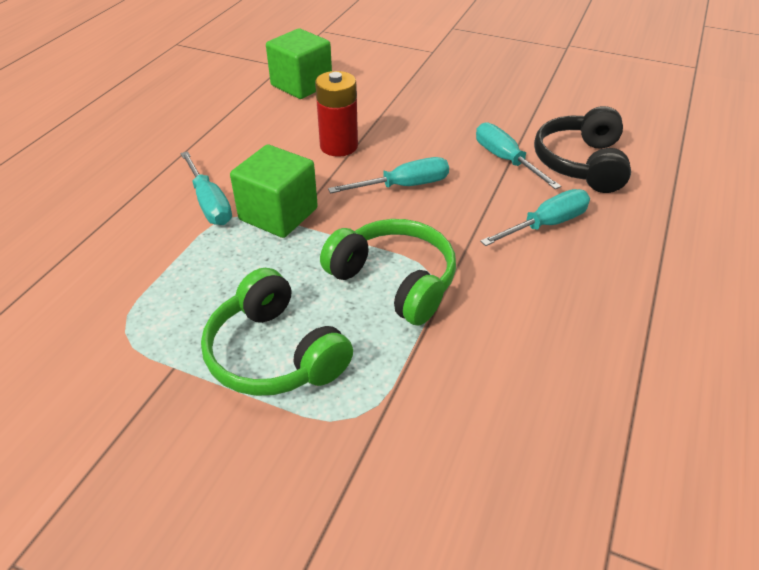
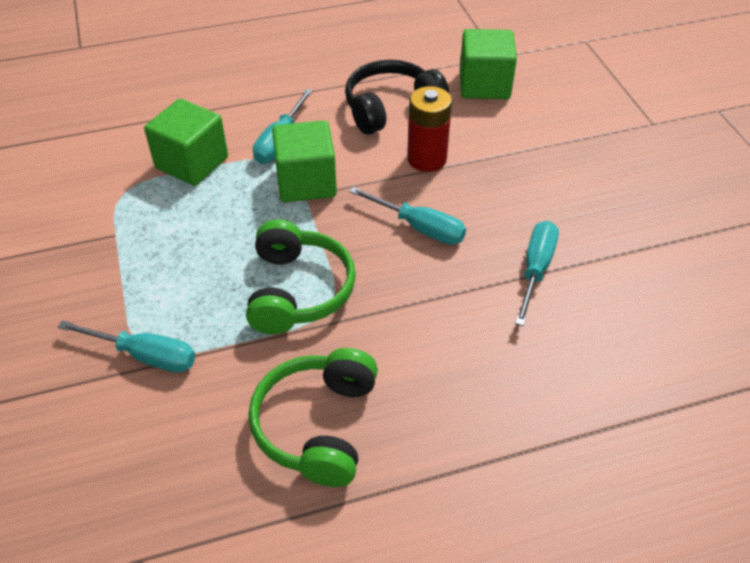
camera: 50 degrees right, 5 degrees up
(156, 266) = (192, 163): none -> green cube
(274, 354) = (167, 273): green headphones -> green headphones (317, 425)
(546, 224) = (470, 346): turquoise screwdriver -> turquoise screwdriver (145, 355)
(581, 163) = (597, 325): black headphones -> black headphones (391, 108)

